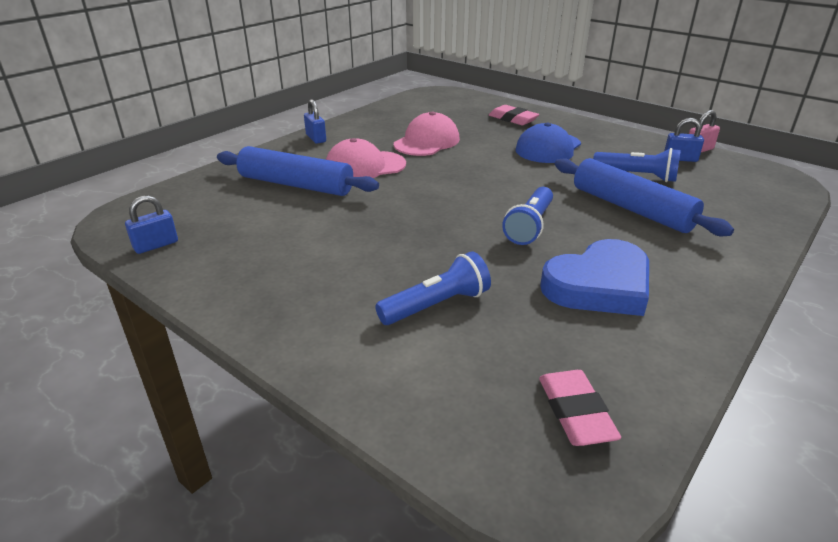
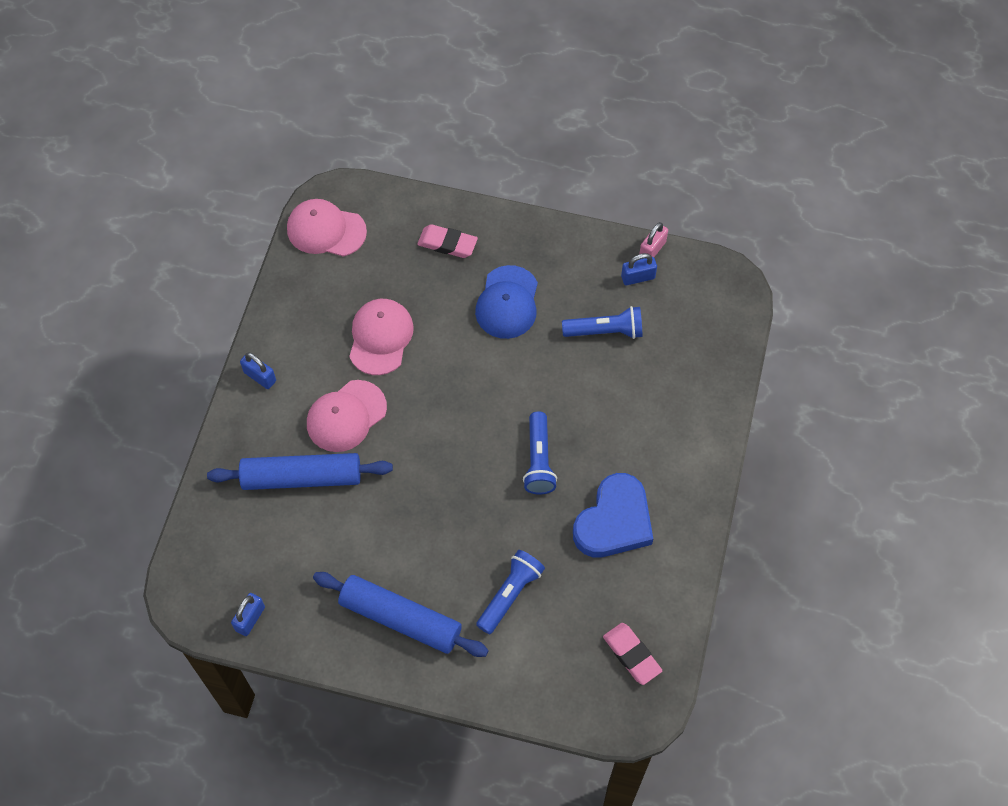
camera: 25 degrees left, 30 degrees up
(424, 101) = (326, 230): none -> pink cap
(631, 209) = (613, 396): blue rolling pin -> blue rolling pin (400, 619)

